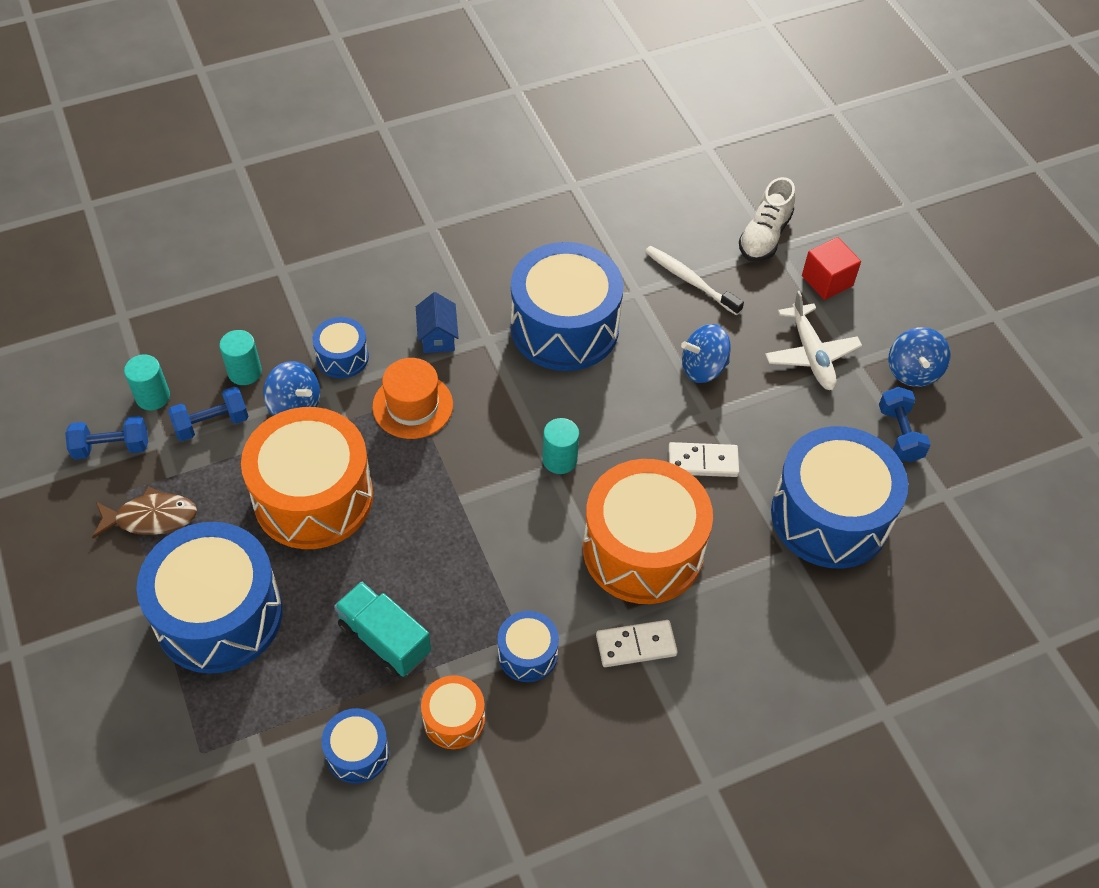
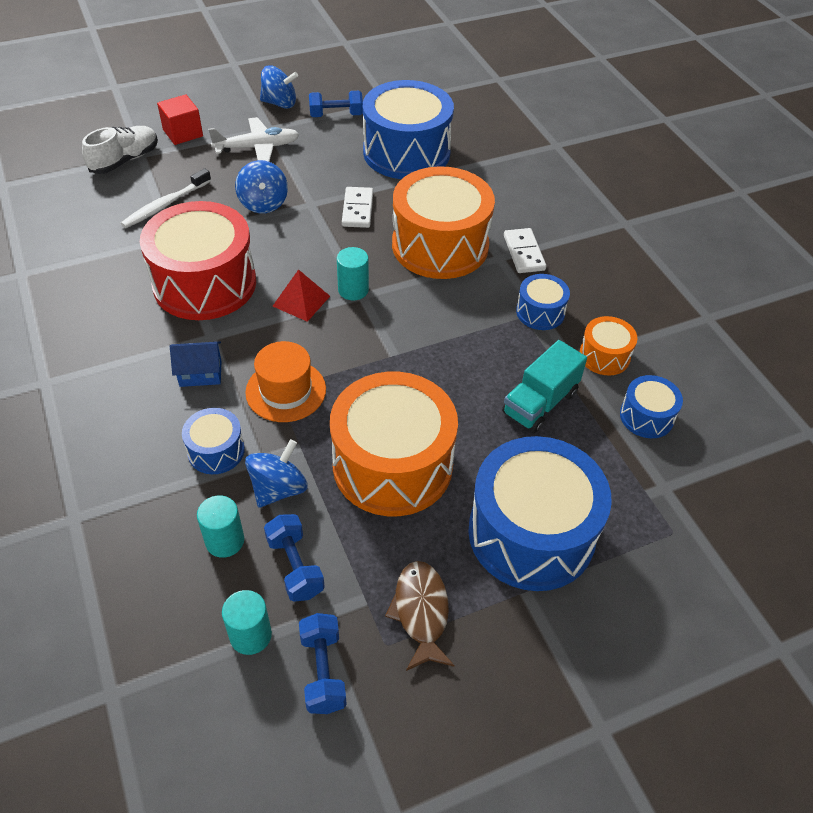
camera: 90 degrees left, 5 degrees down
(540, 412) = (301, 301): none -> red pyramid
(564, 327) = (205, 283): blue drum -> red drum
(764, 236) = (125, 160): white shoe -> white shoe turned 75 degrees counterclockwise

